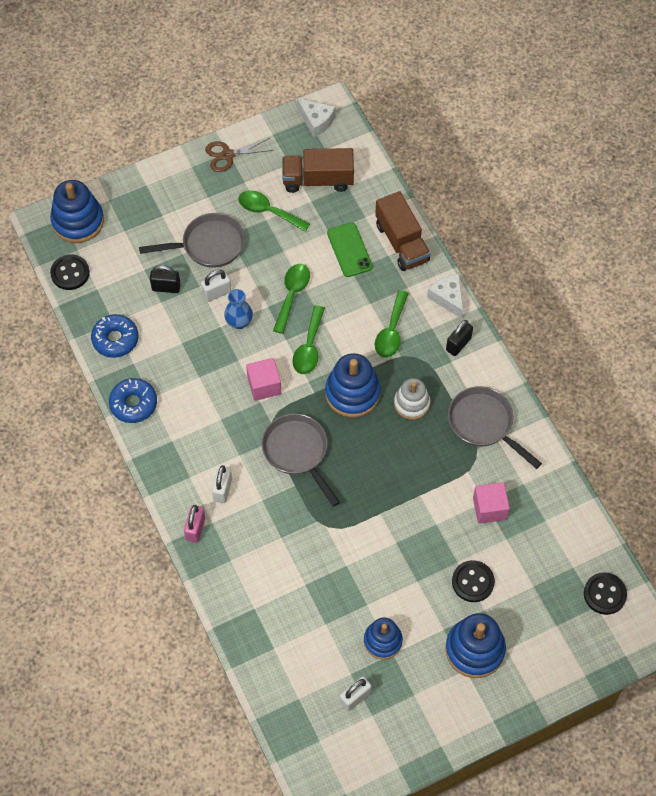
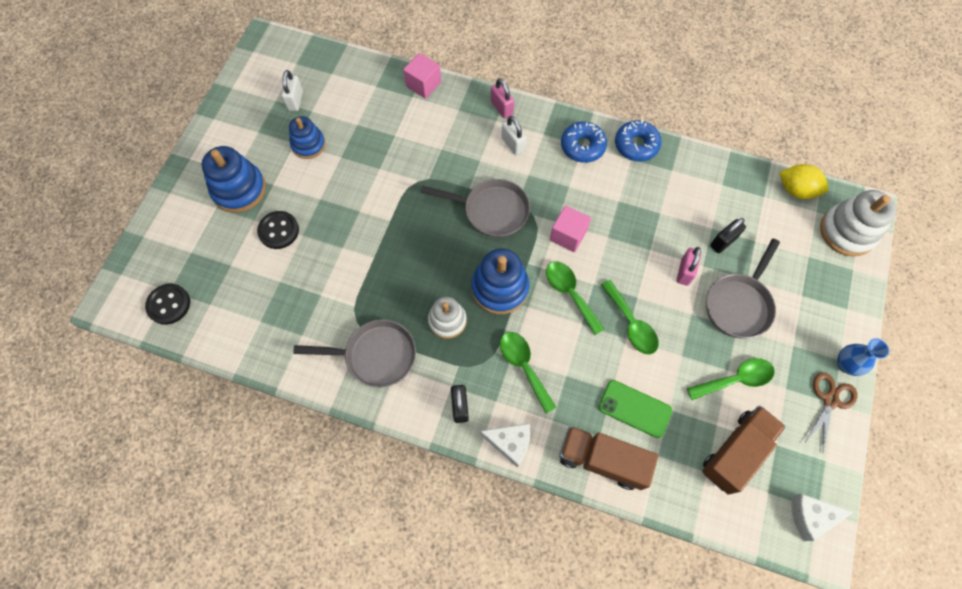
camera: 135 degrees right, 5 degrees up
(70, 273) = (796, 190): black button -> yellow lemon
(78, 221) = (847, 232): blue stacking toy -> white stacking toy
(115, 339) = (704, 174): blue donut -> blue donut (582, 146)
(216, 293) = (684, 272): white padlock -> pink padlock
(239, 322) = (641, 265): blue vase -> blue vase (846, 364)
(489, 508) = (312, 292): pink cube -> pink cube (423, 84)

